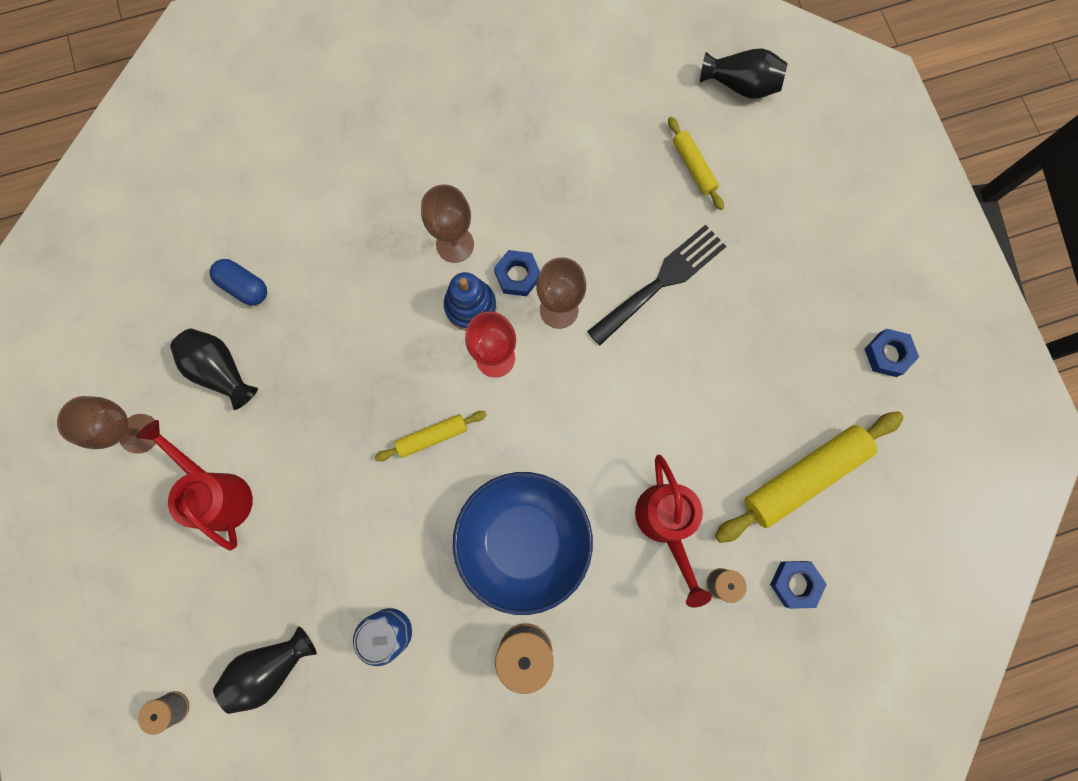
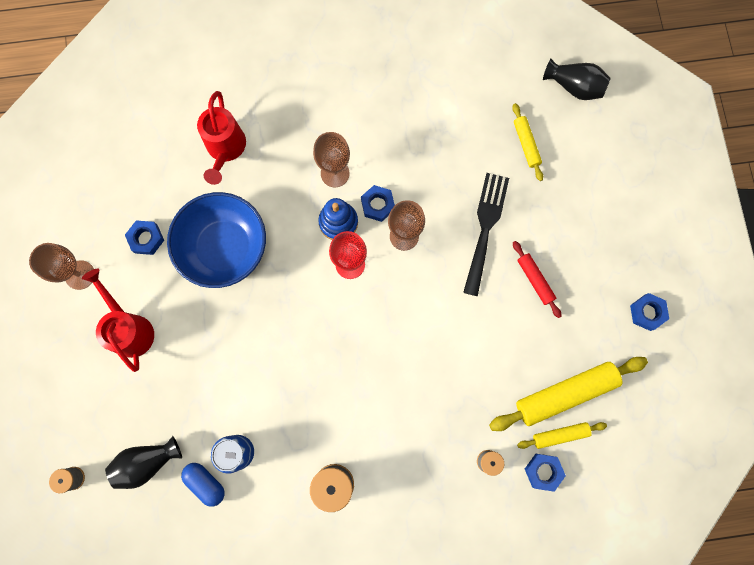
camera: 10 degrees right, 0 degrees up
(221, 371) = (146, 239): black vase -> blue nut
(244, 287) = (173, 179): blue capsule -> blue capsule (206, 483)
(432, 437) = (293, 315): yellow rolling pin -> yellow rolling pin (560, 435)
(523, 541) = (347, 404): blue bowl -> blue bowl (224, 248)
(661, 281) = (485, 227): black fork -> black fork turned 45 degrees counterclockwise
(666, 523) = (455, 409): red watering can -> red watering can (225, 149)
(737, 337) = (535, 280): none -> red rolling pin

